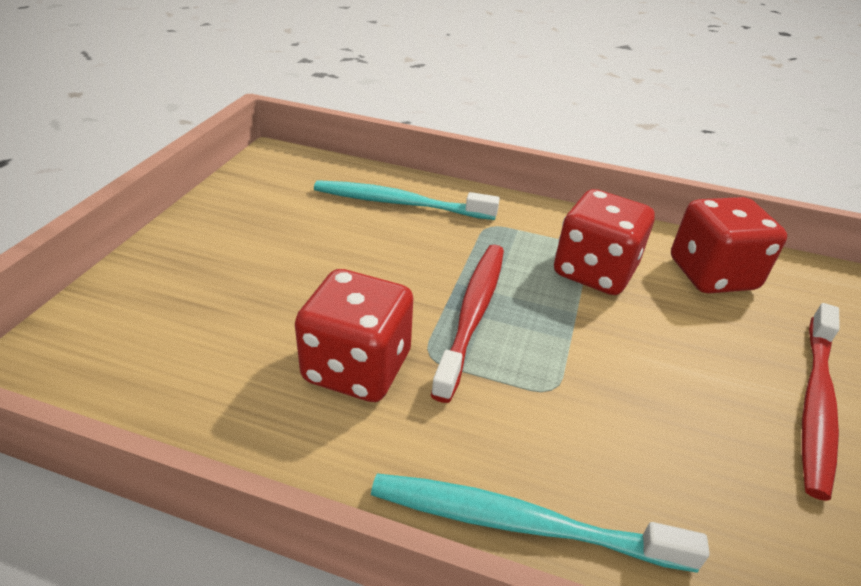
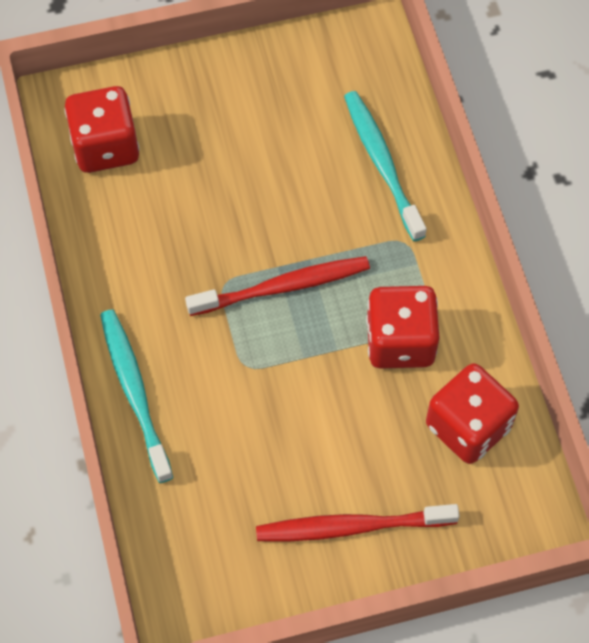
camera: 60 degrees right, 25 degrees up
(357, 367) = (183, 252): red dice -> red dice (105, 147)

